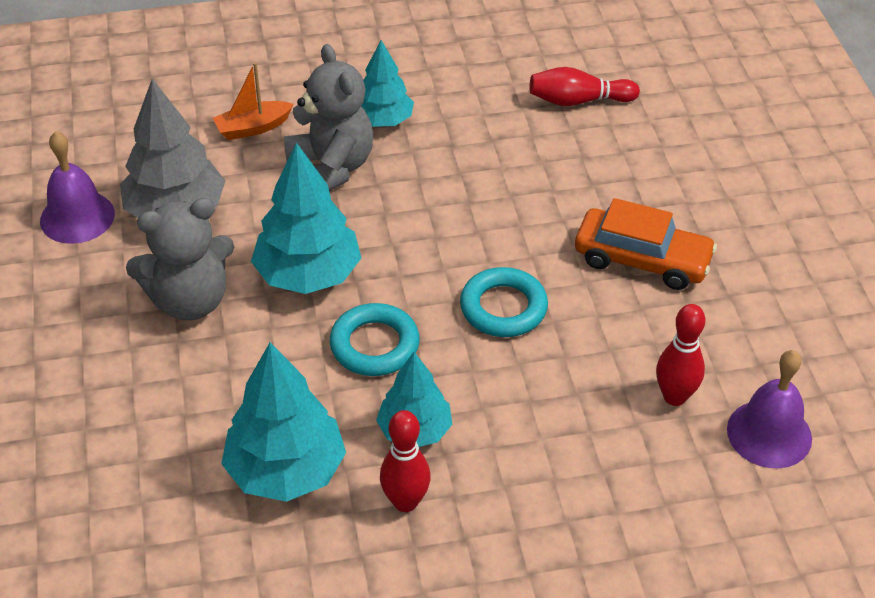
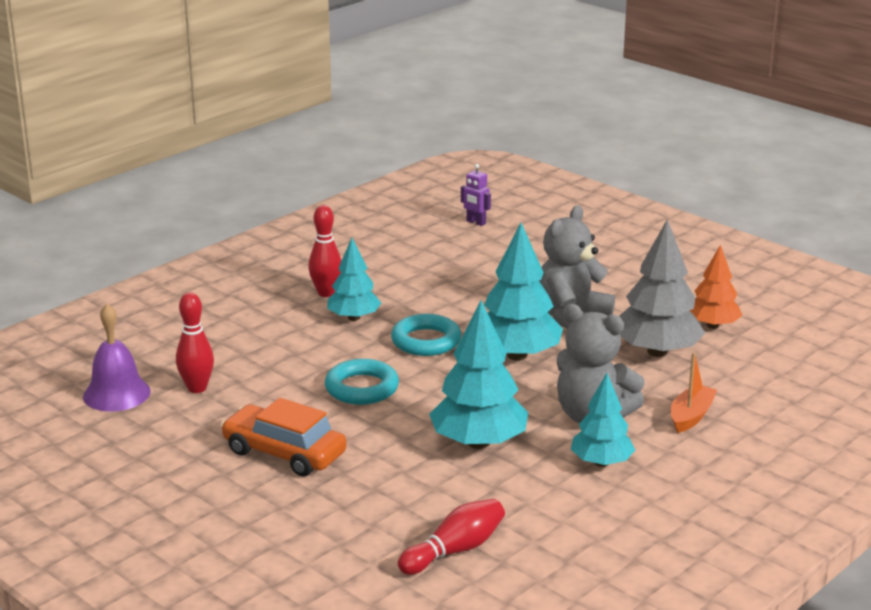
camera: 145 degrees right, 20 degrees down
(63, 563) = (476, 222): none -> purple robot
(77, 217) = (712, 325): purple bell -> orange tree
(286, 470) = (408, 281): turquoise tree -> turquoise tree (479, 443)
(642, 260) = (284, 453): orange car -> orange car turned 45 degrees clockwise

